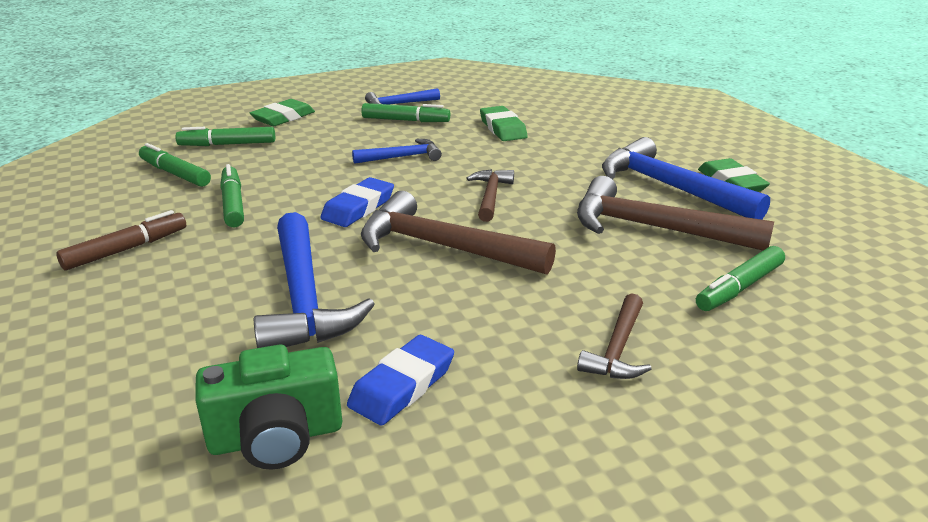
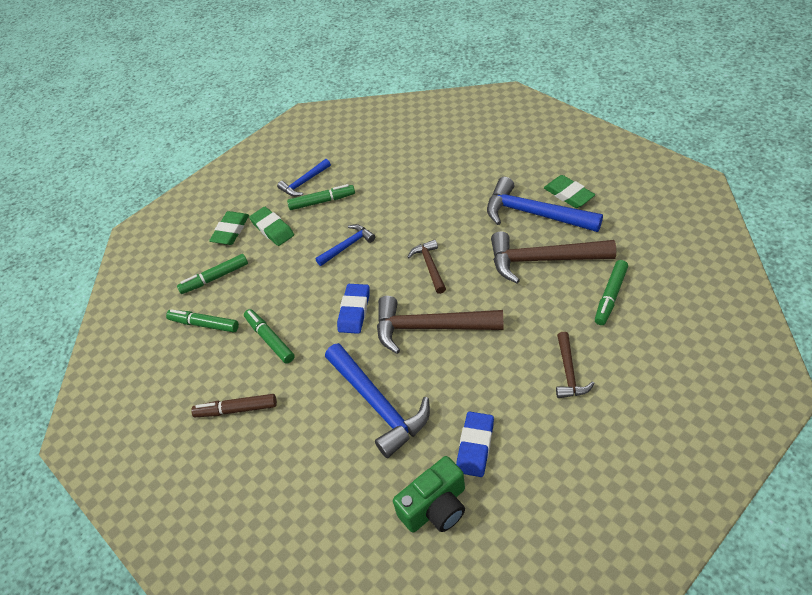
camera: 15 degrees left, 20 degrees up
(126, 249) = (236, 409): brown marker -> brown marker turned 120 degrees counterclockwise
(503, 128) = (395, 186): green eraser -> green eraser (272, 229)

